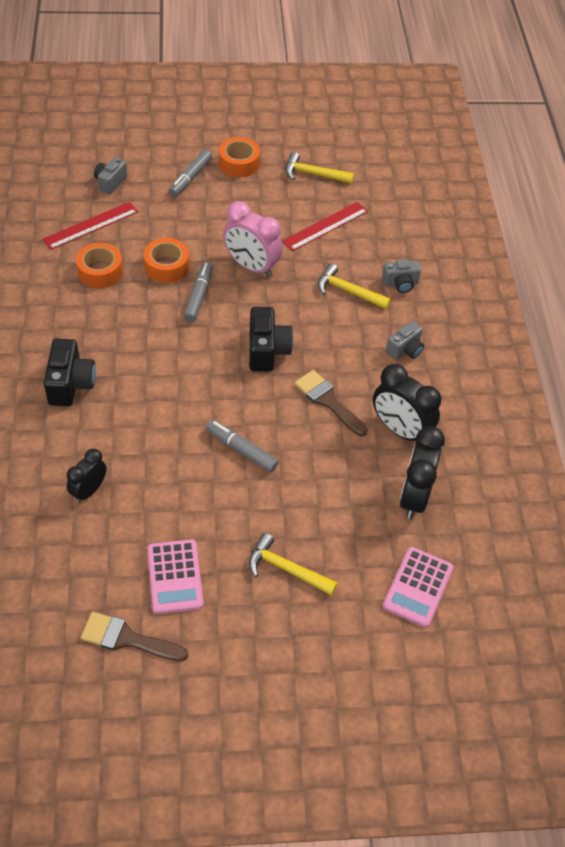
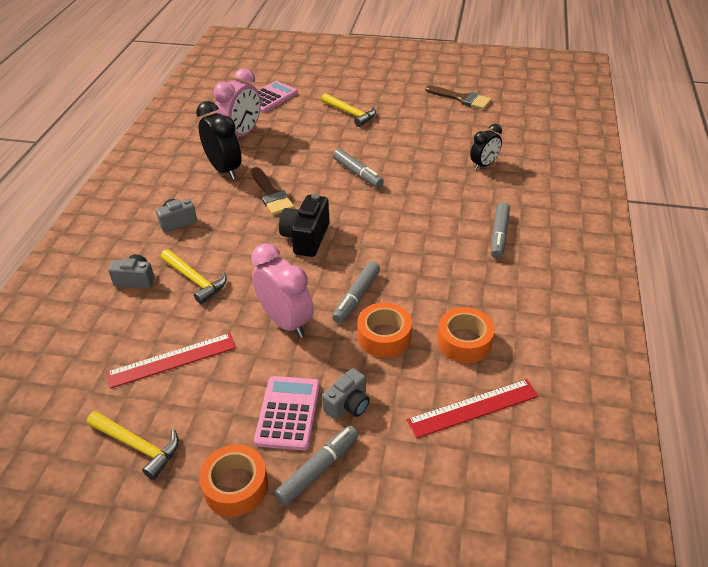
camera: 160 degrees left, 10 degrees down
(70, 384) = (499, 235): black camera -> grey marker
(110, 182) = (440, 481): grey camera -> grey camera (348, 405)
(175, 577) = (426, 118): pink calculator -> pink calculator (288, 413)
(414, 496) = (242, 134): black clock -> pink clock

